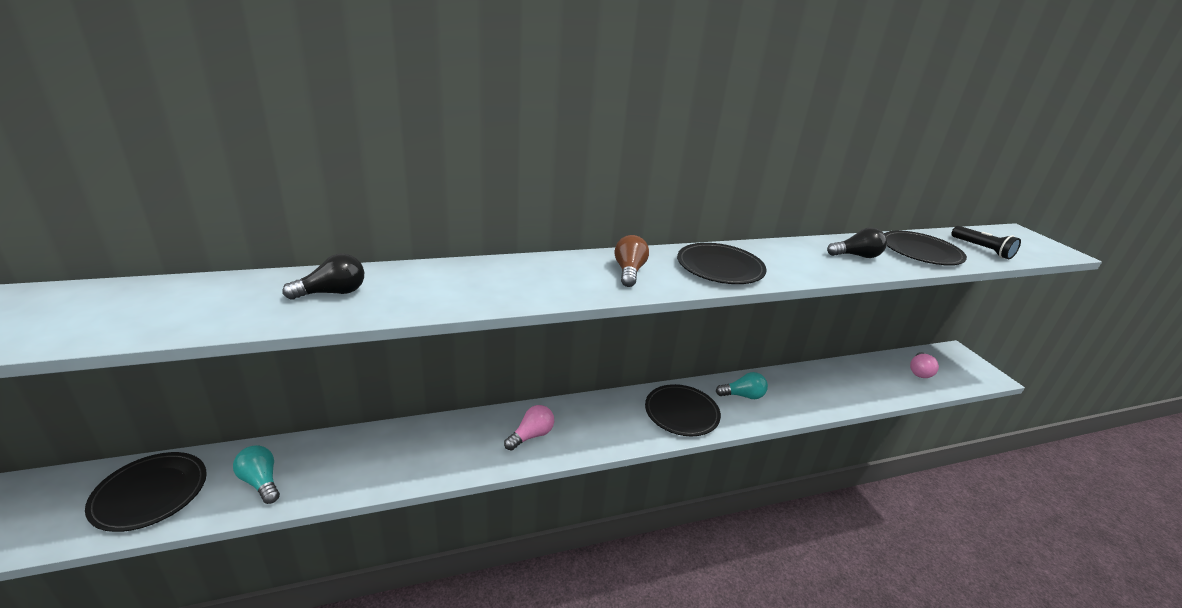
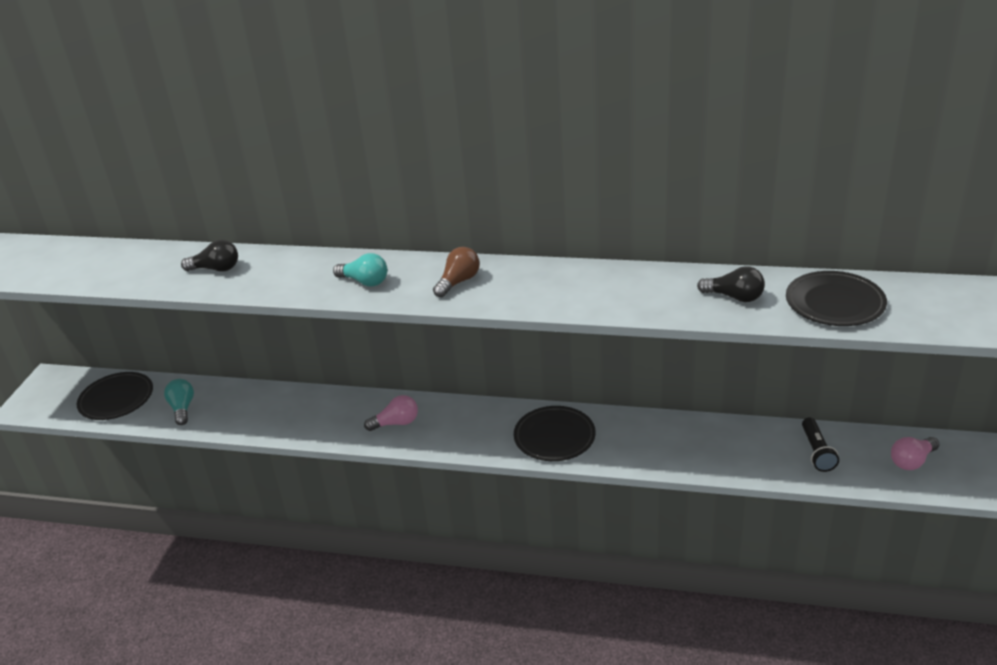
camera: 35 degrees right, 5 degrees up
(720, 267) = (553, 289): black plate -> none
(743, 395) = (639, 435): turquoise light bulb -> turquoise light bulb (365, 282)
(982, 249) = (937, 311): black flashlight -> black flashlight (817, 452)

